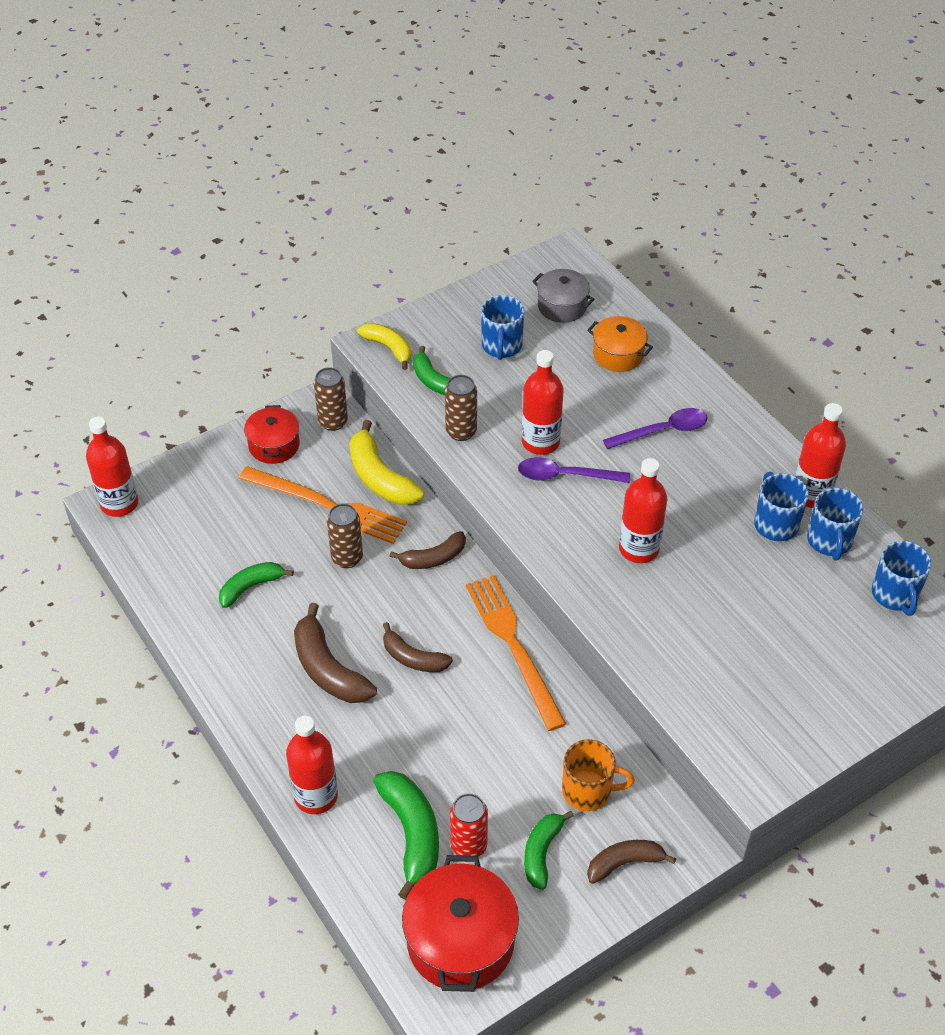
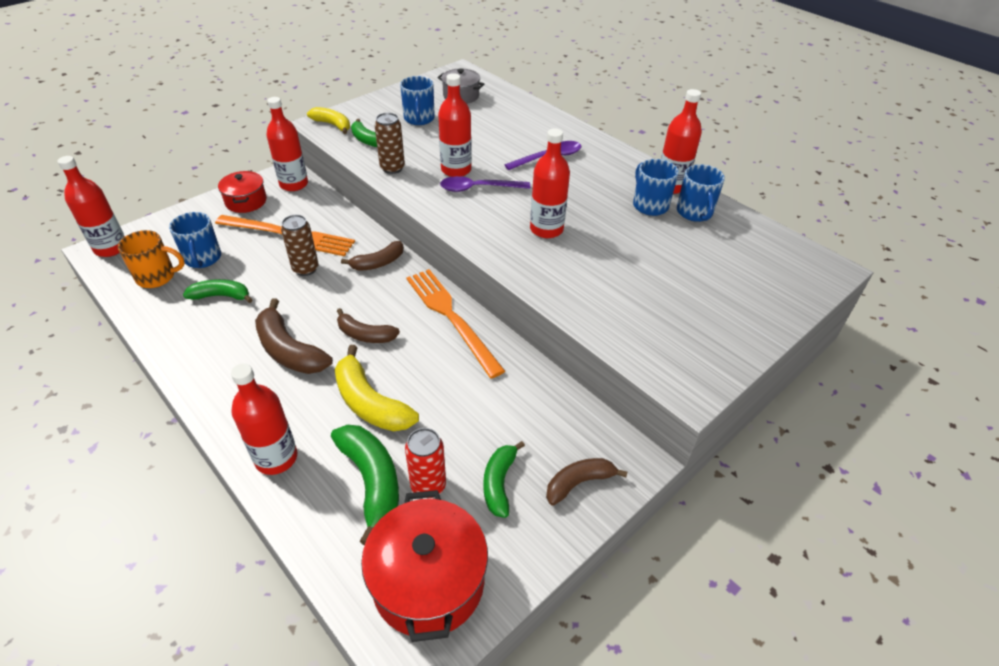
camera: 10 degrees left, 5 degrees down
(251, 587) = (221, 296): green banana -> green banana turned 45 degrees clockwise
(333, 422) = (294, 184): brown can -> red bottle
(380, 477) = (332, 215): yellow banana -> yellow banana (370, 403)
(588, 791) = (534, 423): orange mug -> orange mug (157, 277)
(618, 354) = (506, 118): orange pot -> none
(895, 595) = (757, 242): blue mug -> blue mug (203, 258)

